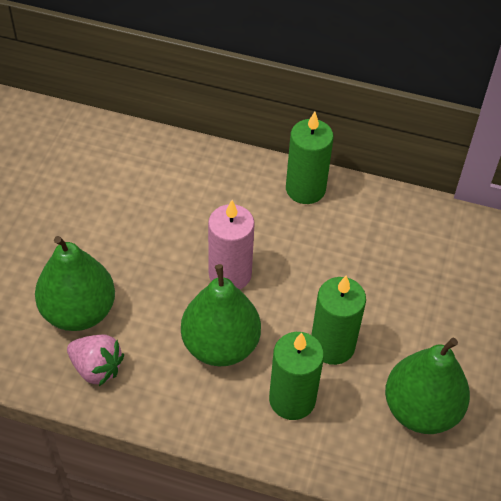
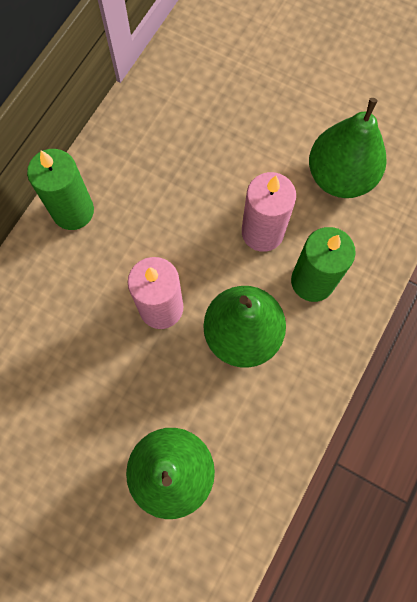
camera: 75 degrees left, 20 degrees up
(96, 368) = (245, 461): pink strawberry -> none
(332, 346) = (262, 232): green candle -> pink candle

